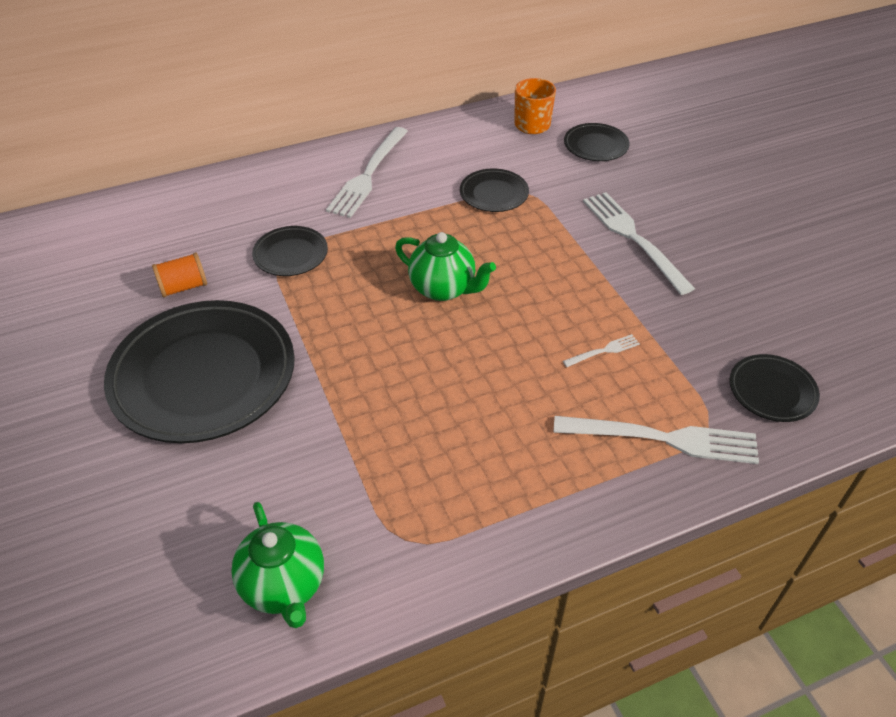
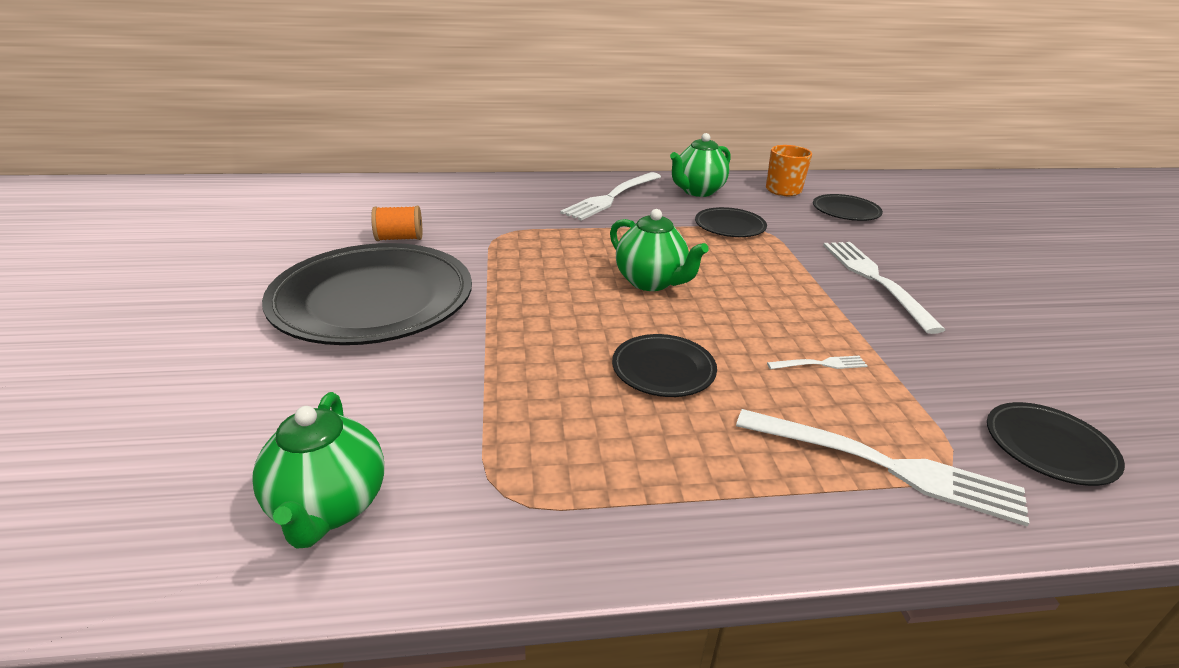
camera: 15 degrees right, 15 degrees down
(290, 254) = (511, 234): black plate -> black plate (663, 370)
(450, 145) = (697, 191): none -> green teapot

